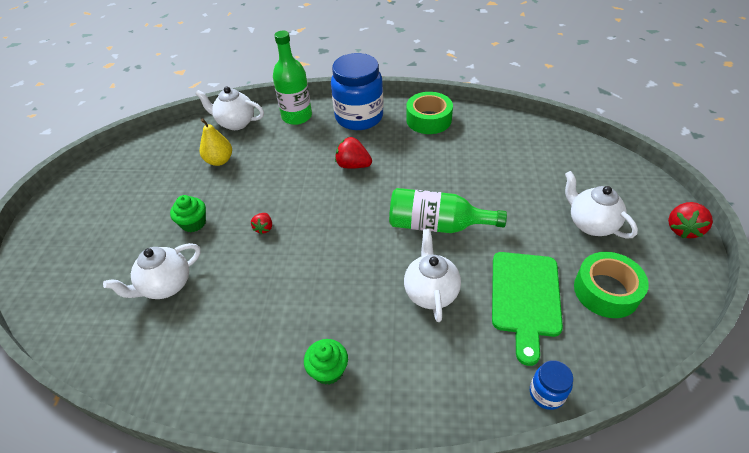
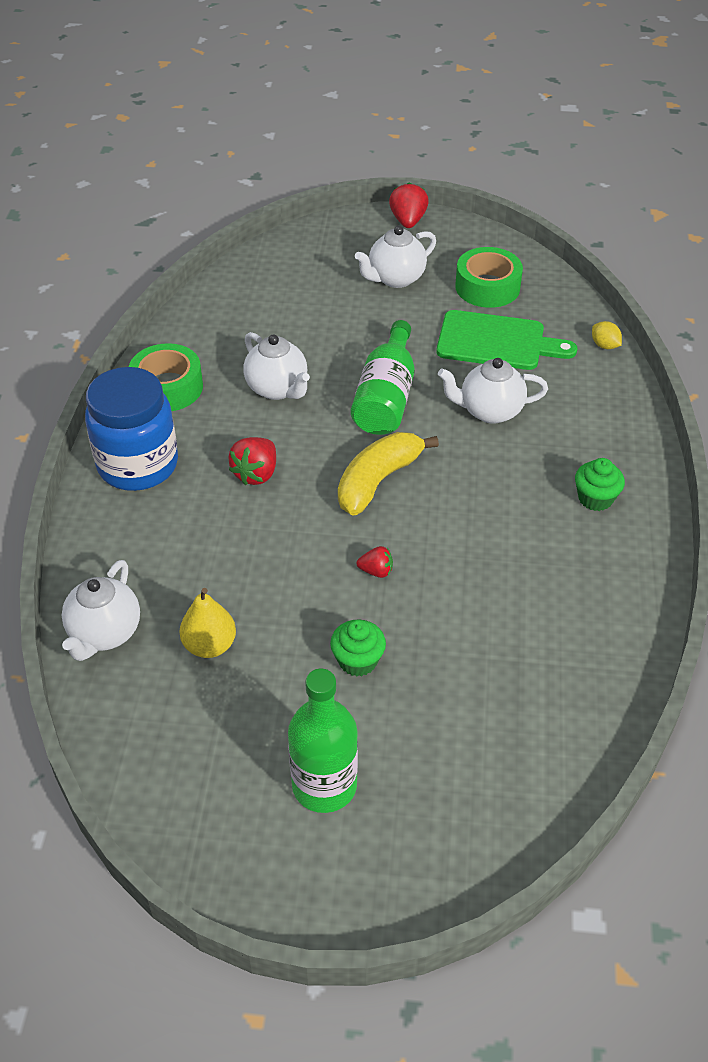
camera: 90 degrees left, 0 degrees up
(166, 286) = (479, 675): white teapot -> white teapot (277, 389)
(297, 116) = (111, 545): green bottle -> green bottle (324, 785)
(347, 225) = (378, 481): none -> yellow banana
(546, 393) = (604, 345): blue jar -> yellow lemon
(683, 229) = (408, 221): red strawberry -> red strawberry turned 120 degrees counterclockwise

